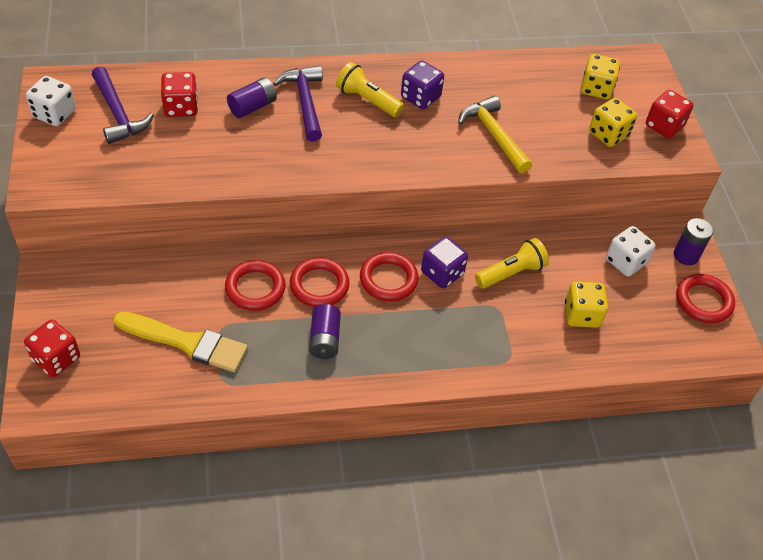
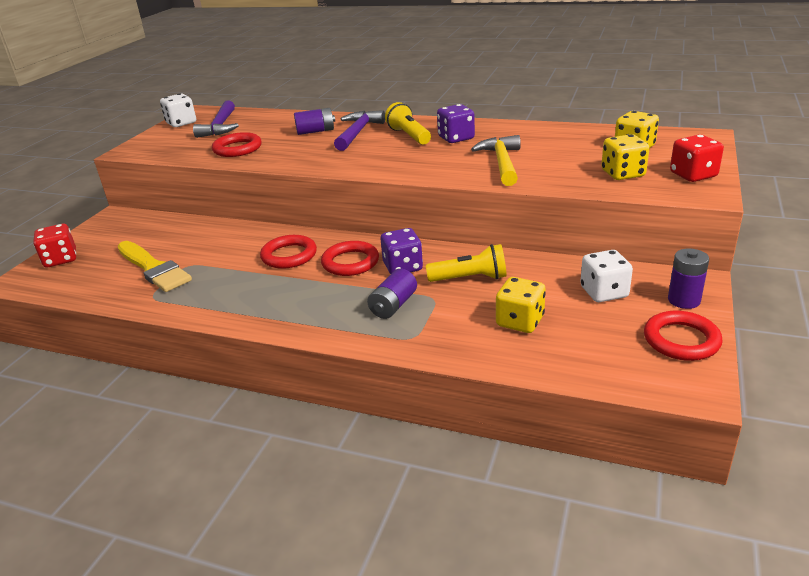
camera: 35 degrees right, 20 degrees down
(181, 107) = (265, 127): red dice -> none
(255, 288) = (238, 248): red ring -> red ring (237, 149)
(324, 339) = (257, 288): purple battery -> purple battery (393, 305)

